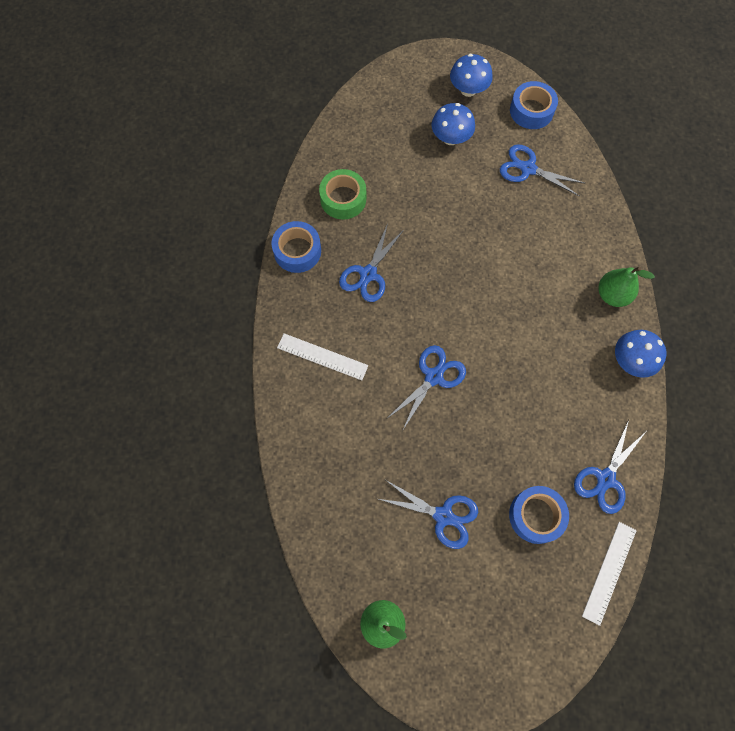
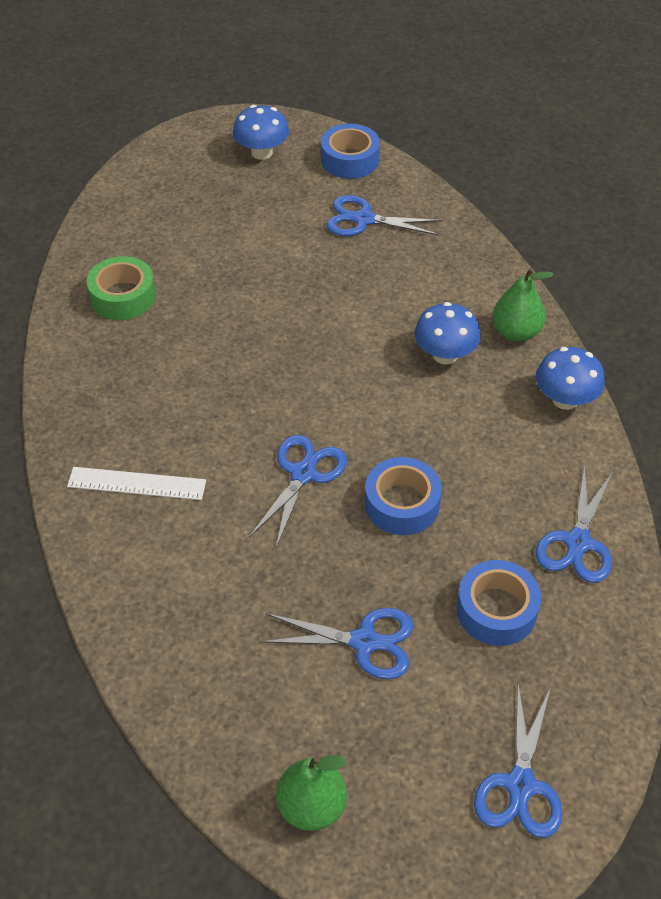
camera: 15 degrees left, 20 degrees down
(297, 251) = (71, 367): blue tape -> blue tape (402, 504)
(368, 274) = (179, 374): blue scissors -> blue scissors (520, 785)
(450, 138) = (253, 205): blue mushroom -> blue mushroom (445, 355)
(609, 572) = (621, 656): white ruler -> none

